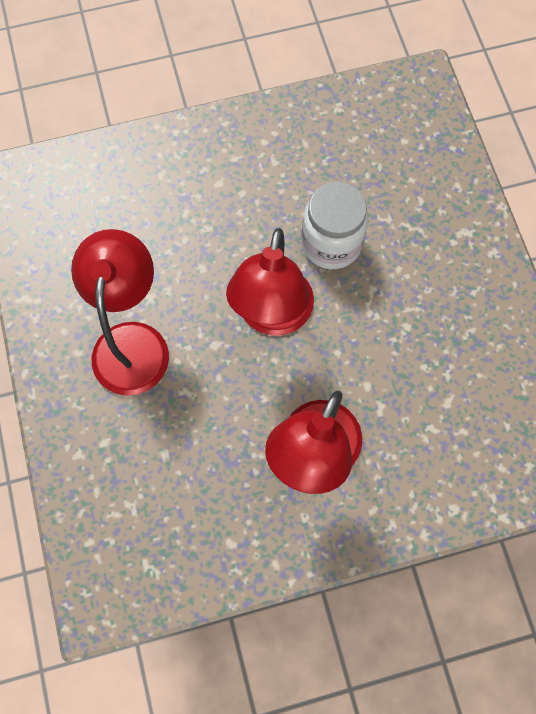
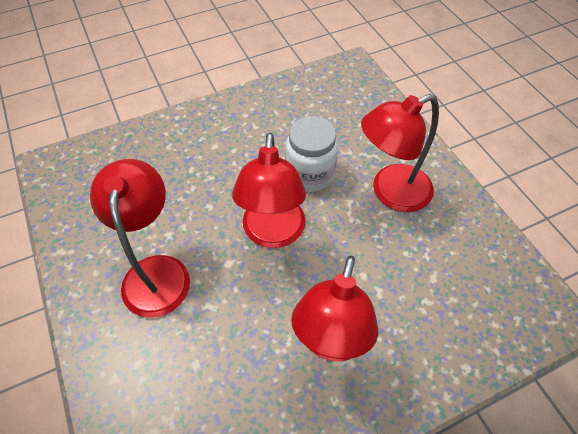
camera: 10 degrees left, 15 degrees down
(426, 285) = (391, 193): none -> red lamp

